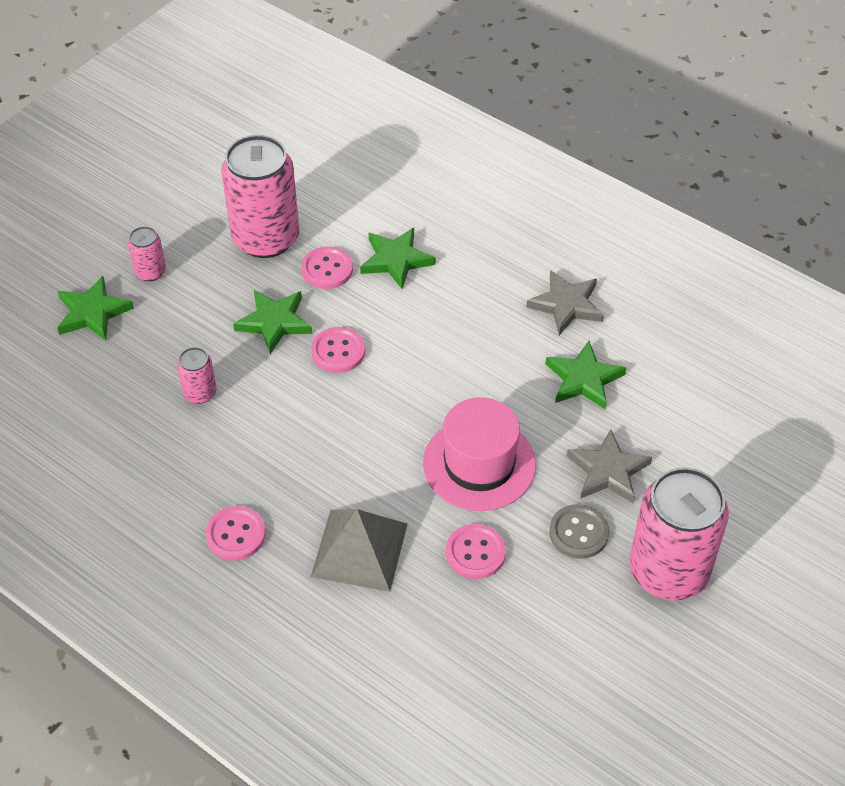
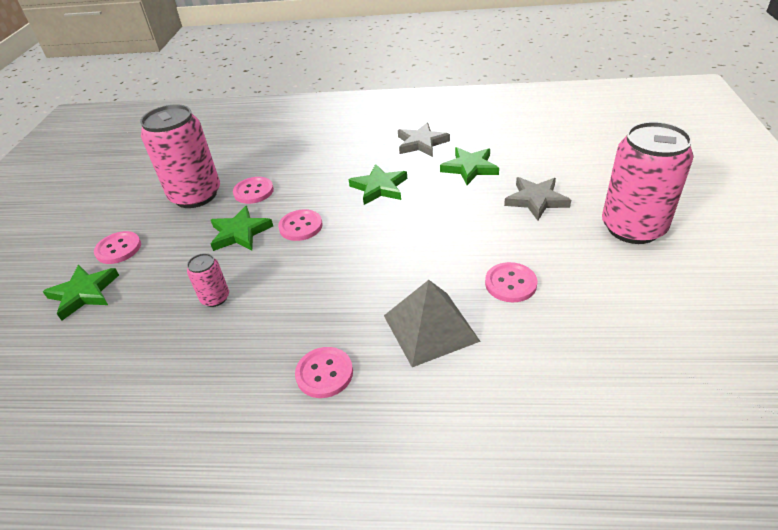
camera: 30 degrees left, 10 degrees down
(150, 272) = (118, 249): pink can -> pink button
(396, 260) = (296, 168): green star -> green star (379, 187)
(479, 464) = (456, 236): pink hat -> none
(578, 533) = (559, 238): grey button -> none

